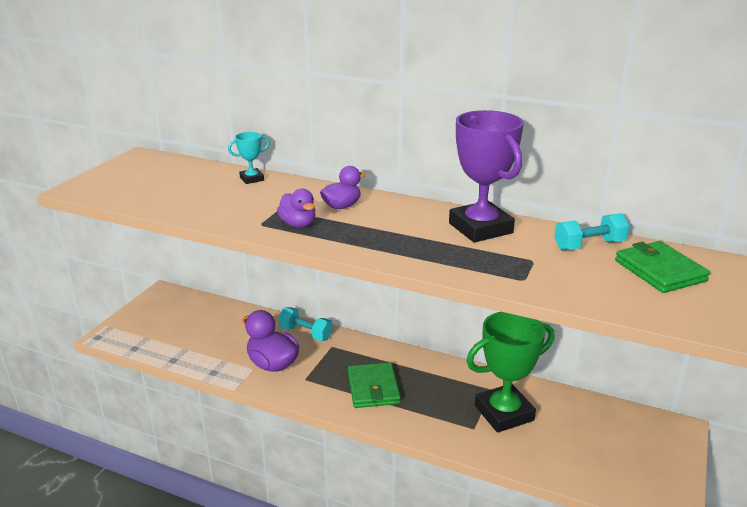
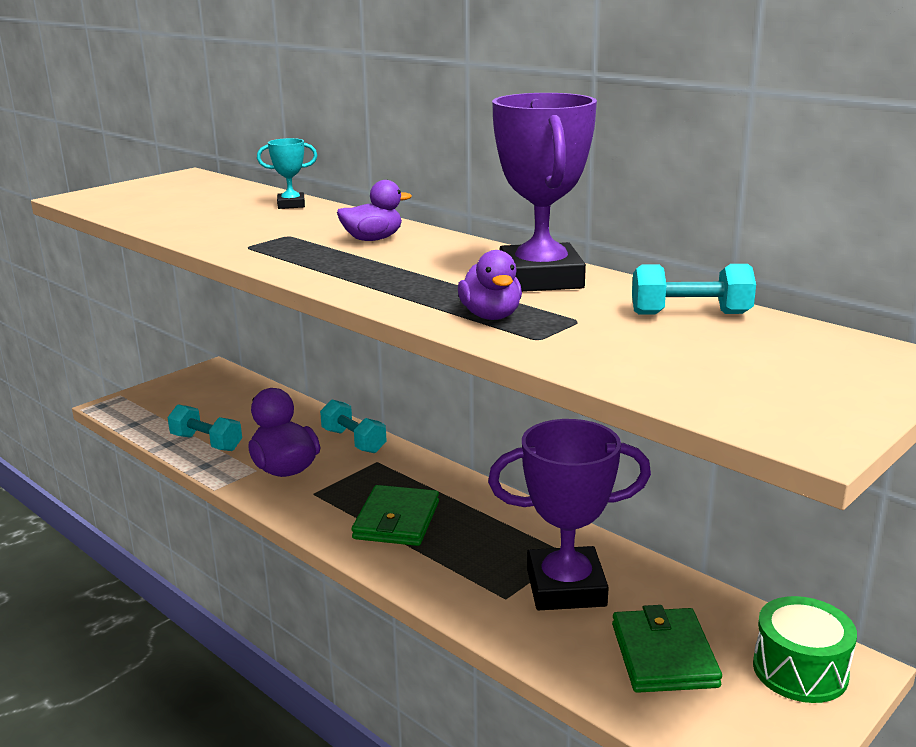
camera: 20 degrees right, 5 degrees down
(202, 354) = (206, 443): none -> turquoise dumbbell
(298, 224) = (293, 251): purple duck -> purple duck (491, 316)
(504, 413) = (566, 587): green trophy -> purple trophy
(655, 436) = (800, 670): none -> green drum
(660, 271) = (777, 355): green wallet -> green wallet (664, 655)

